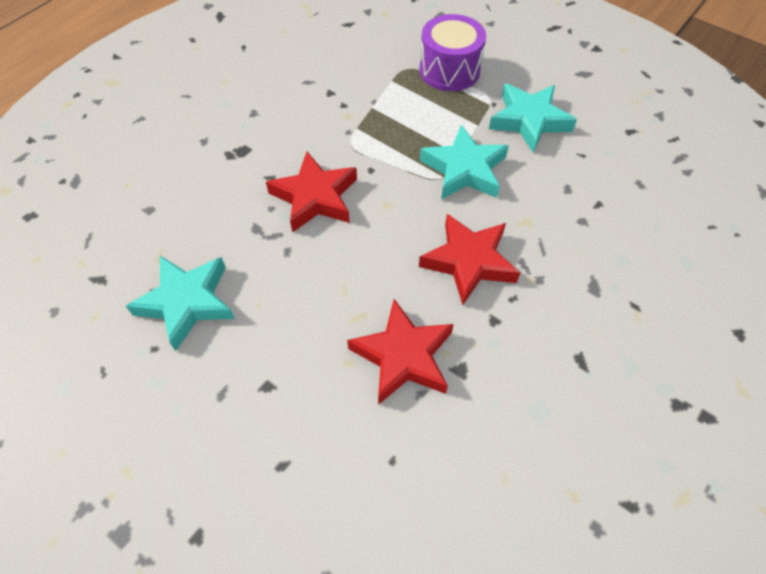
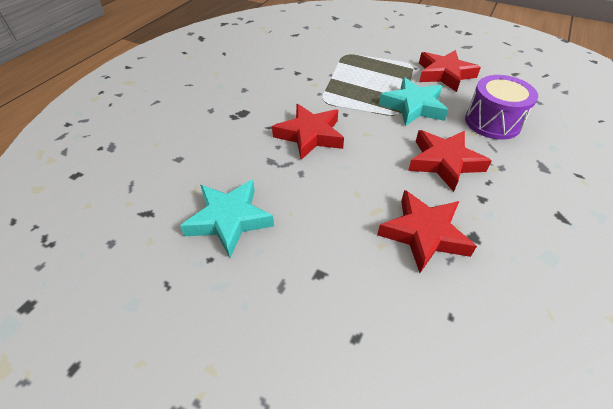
camera: 10 degrees left, 10 degrees down
(449, 70) = (376, 53): purple drum -> purple drum (492, 122)
(529, 121) = (444, 74): turquoise star -> red star

